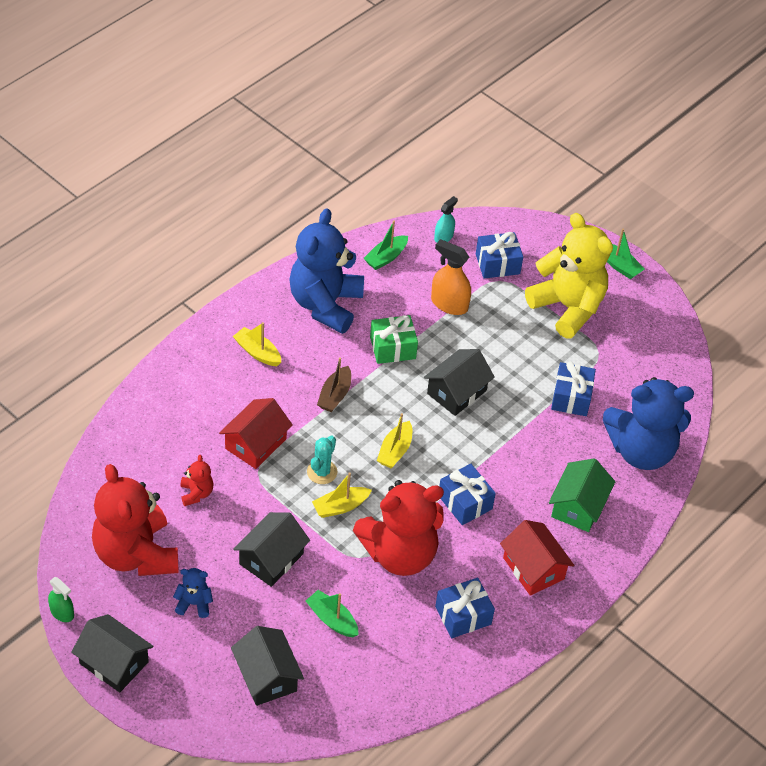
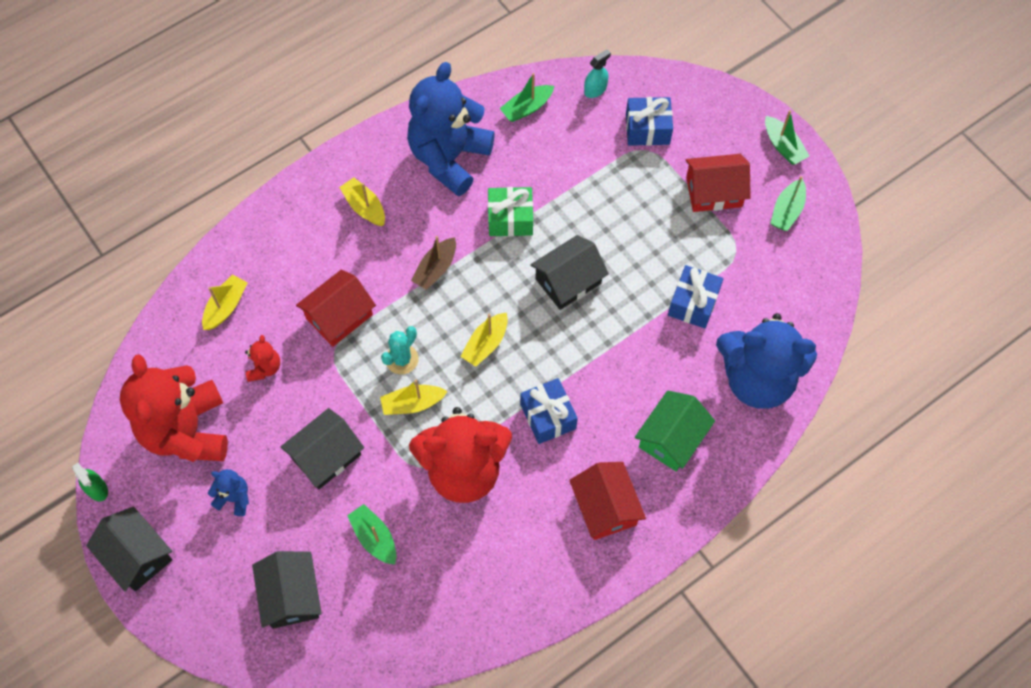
camera: 15 degrees right, 15 degrees up
(148, 447) = (226, 307): none -> yellow boat
(449, 304) = (583, 172): orange spray bottle -> none
(463, 615) = (516, 553): blue gift -> none
(568, 307) = (714, 191): yellow teddy bear -> red house
(635, 316) = (787, 211): none -> green boat

